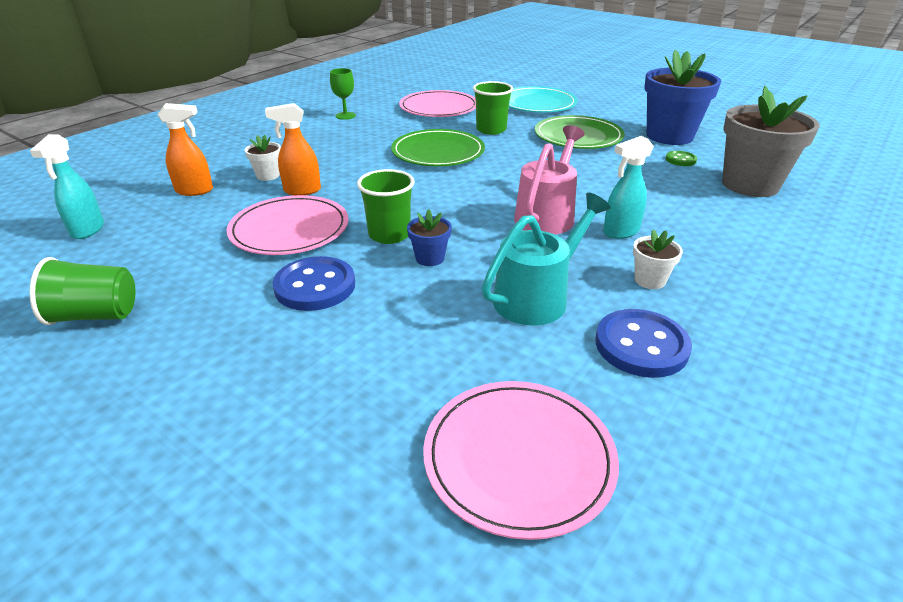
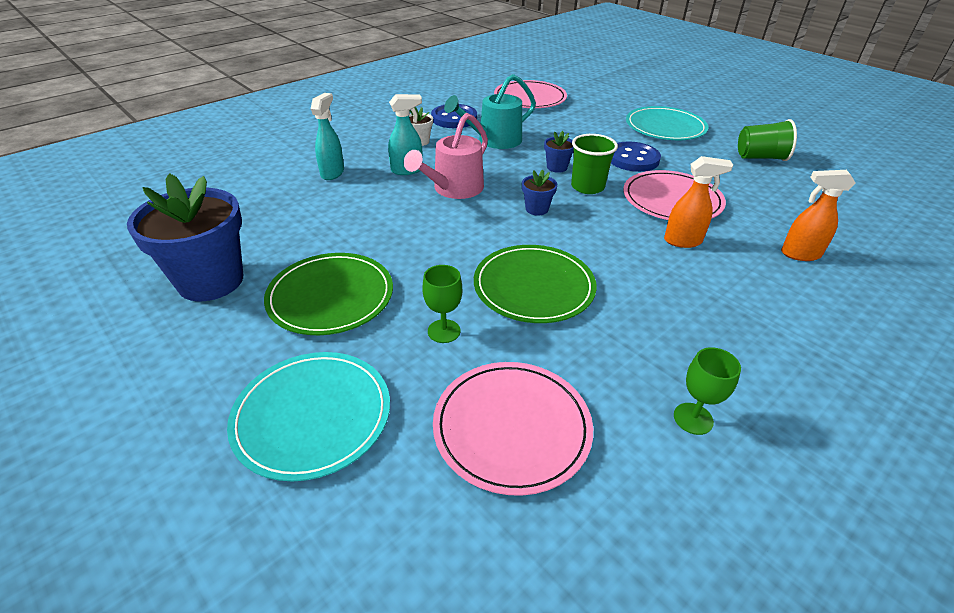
camera: 170 degrees left, 5 degrees up
(87, 230) = (851, 218): turquoise spray bottle -> turquoise spray bottle (332, 173)
(215, 379) = (665, 127): none -> turquoise plate
(268, 175) = (735, 269): white flower pot -> none
(446, 204) = (537, 209): none -> blue flower pot
(491, 130) = (444, 331): green cup -> green goblet
(680, 160) = (258, 237): green button -> none
(750, 185) = (242, 198): grey flower pot -> none

